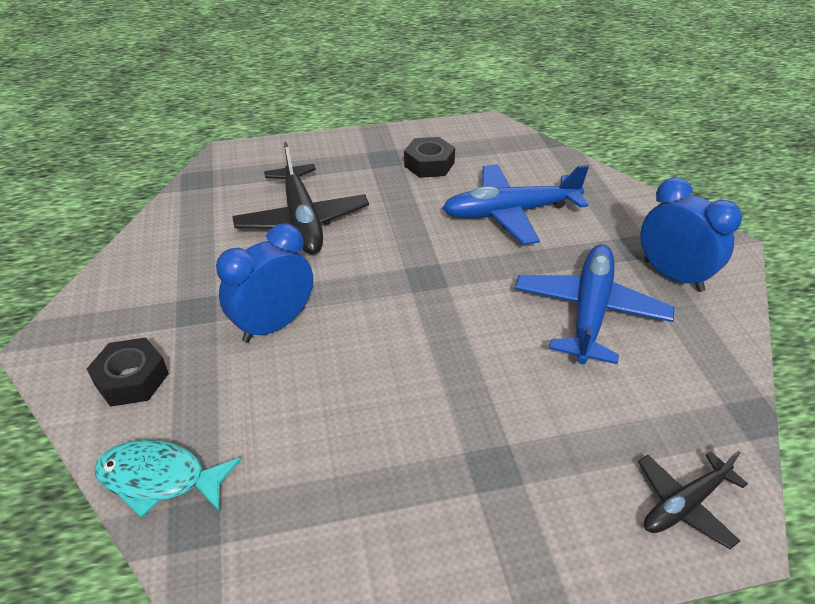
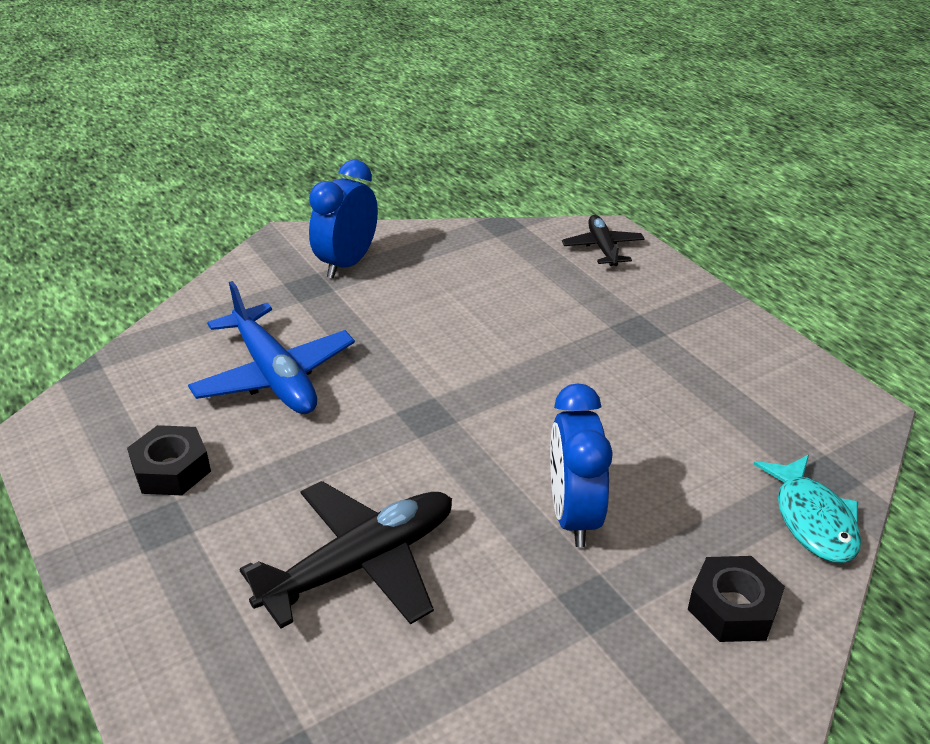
camera: 110 degrees left, 5 degrees down
(274, 325) = (573, 515): blue clock -> blue clock turned 60 degrees clockwise
(589, 312) = (425, 303): blue plane -> none
(685, 504) = (602, 248): black plane -> black plane turned 135 degrees counterclockwise

